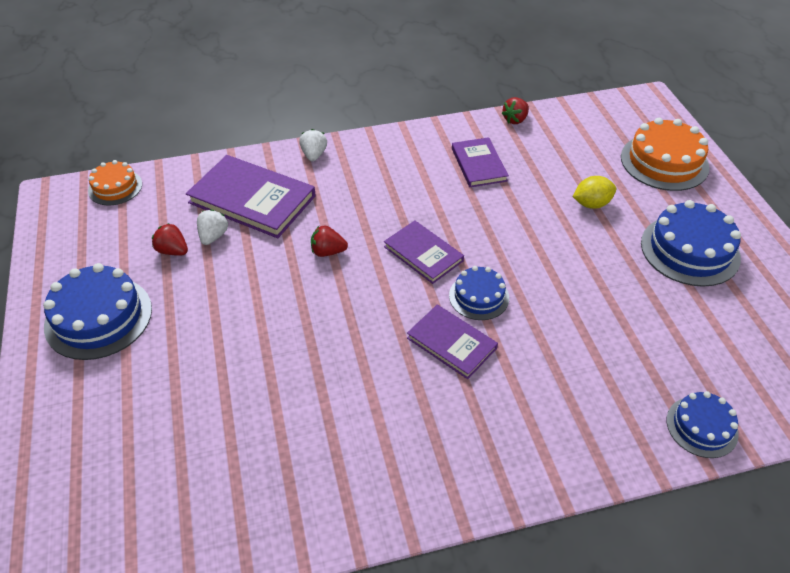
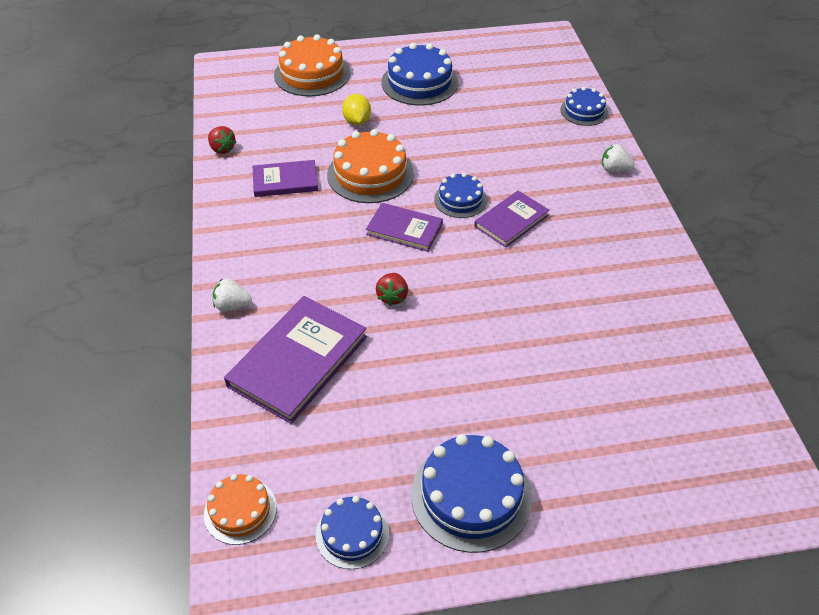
camera: 85 degrees left, 0 degrees up
(81, 247) = (352, 534): none -> blue cake
(173, 251) = (372, 432): red strawberry -> none
(213, 236) = (354, 395): white strawberry -> white strawberry (614, 169)
(423, 254) = (404, 229): purple book -> purple book turned 60 degrees clockwise
(504, 222) = (370, 174): none -> orange cake

